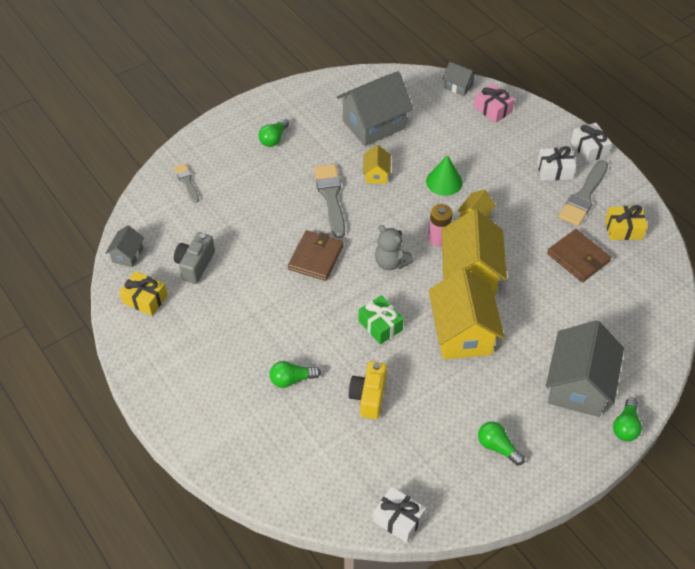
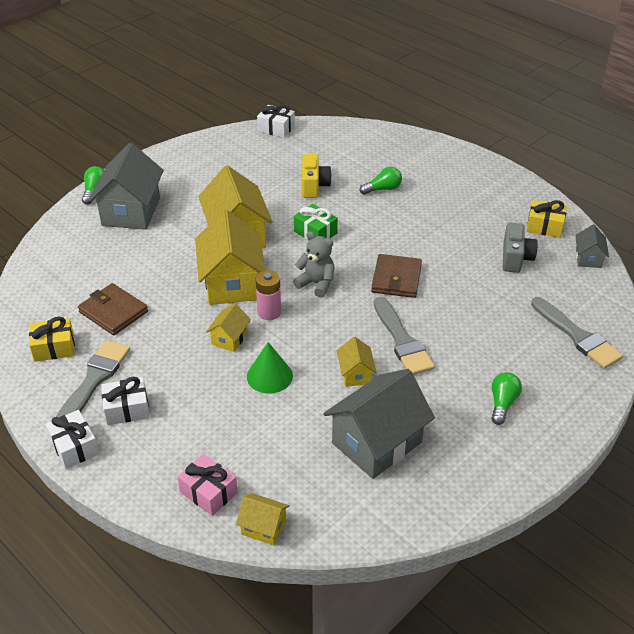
camera: 170 degrees right, 10 degrees down
(187, 181) = (577, 336): grey brush -> grey brush, size x1.75
(458, 86) = (263, 527): grey house -> yellow house
(497, 447) = (204, 169): green light bulb -> none

